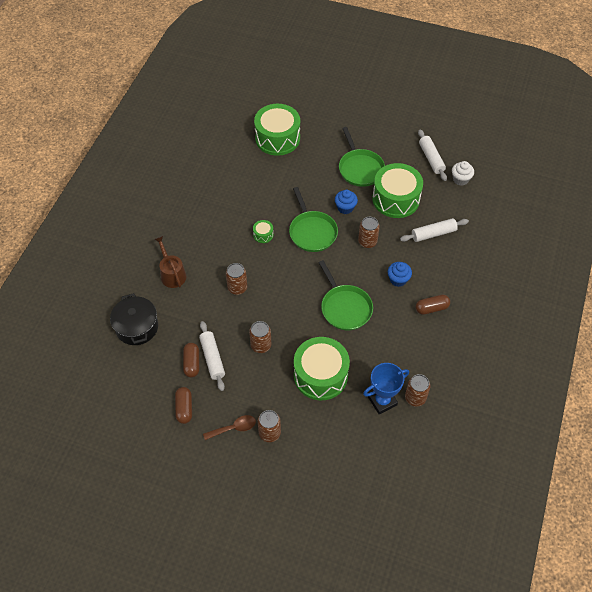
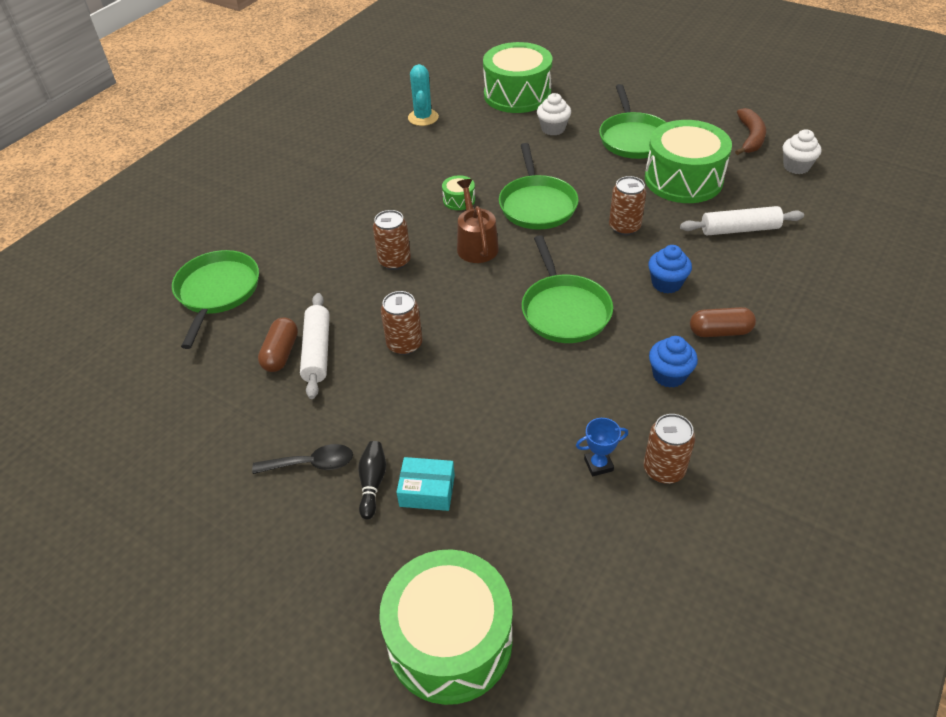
camera: 15 degrees right, 10 degrees down
(137, 327) = (217, 292): black pot -> green pan
(172, 274) = (301, 231): brown watering can -> brown watering can (476, 245)
(184, 408) = (240, 418): brown capsule -> none
(220, 167) = (423, 117): none -> turquoise cactus
(234, 428) = (312, 464): brown spoon -> black spoon
(269, 433) = (372, 483): brown can -> black bowling pin
(299, 432) = (427, 491): none -> turquoise box
(308, 166) = (553, 129): none -> white cupcake
(320, 375) = (494, 404): green drum -> green drum (450, 640)
(345, 208) = (598, 181): blue cupcake -> blue cupcake (669, 375)
(382, 401) = (598, 465): blue trophy -> blue trophy, size x0.54
(431, 158) = (750, 138): white rolling pin -> brown banana

